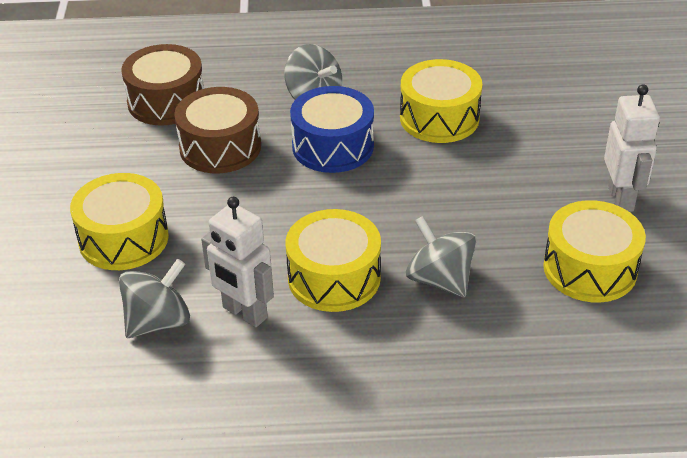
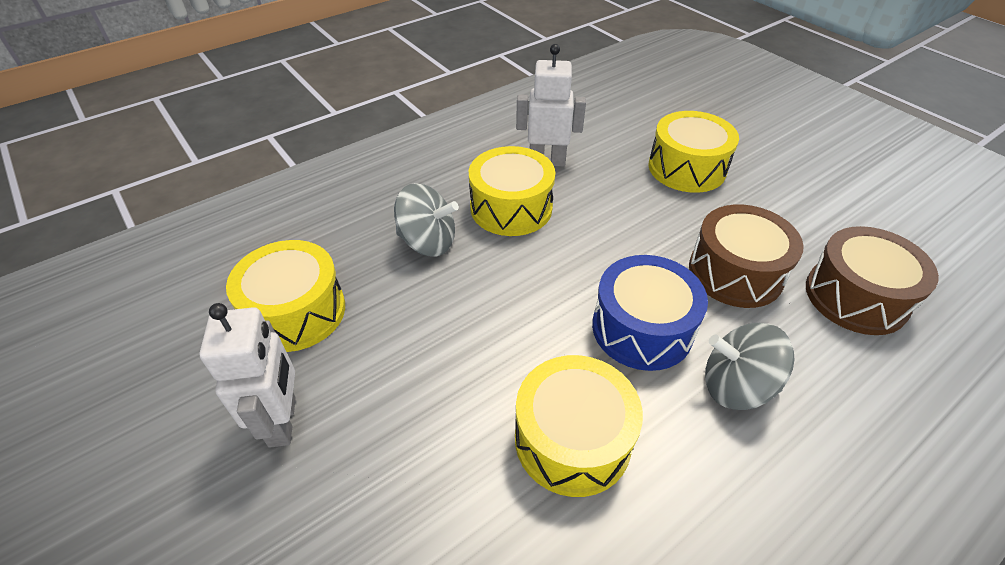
camera: 145 degrees right, 5 degrees up
(158, 321) = (592, 136): grey spinning top -> none
(621, 198) = (283, 421): white robot -> white robot turned 150 degrees counterclockwise

